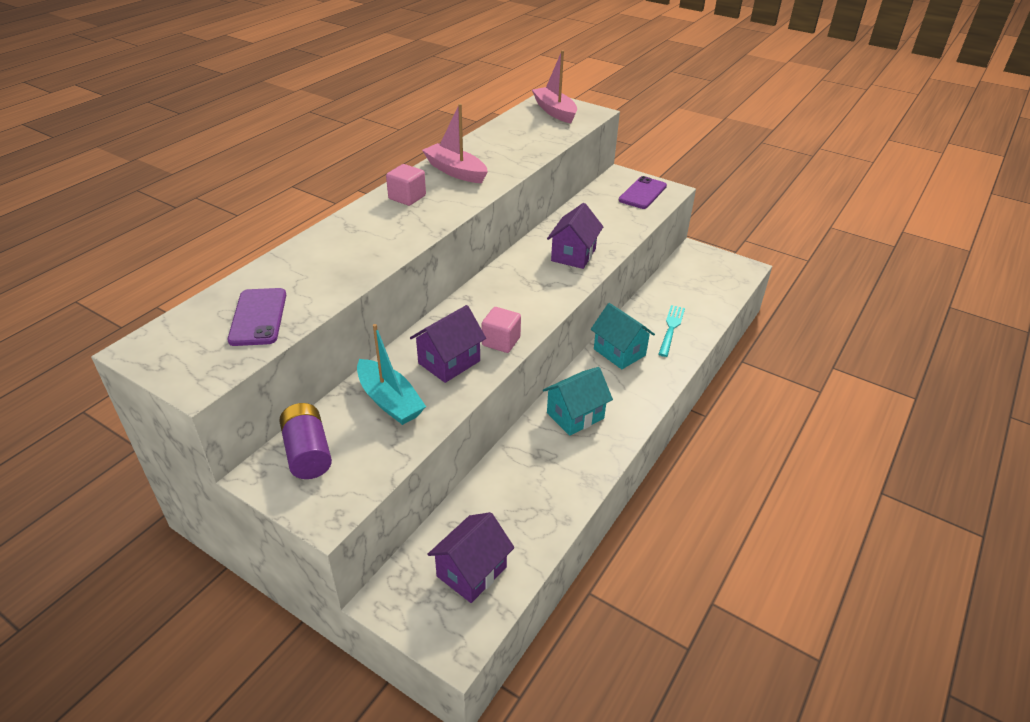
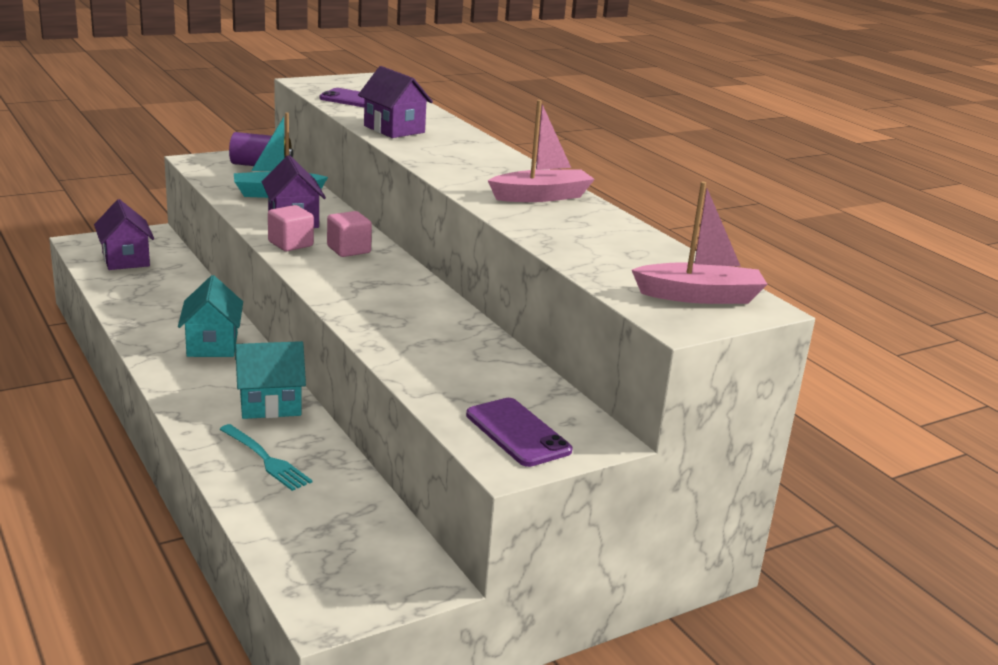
camera: 115 degrees right, 15 degrees down
(407, 197) = (500, 167): pink cube -> pink cube (348, 250)
(573, 255) = (398, 322): purple house -> purple house (394, 129)

